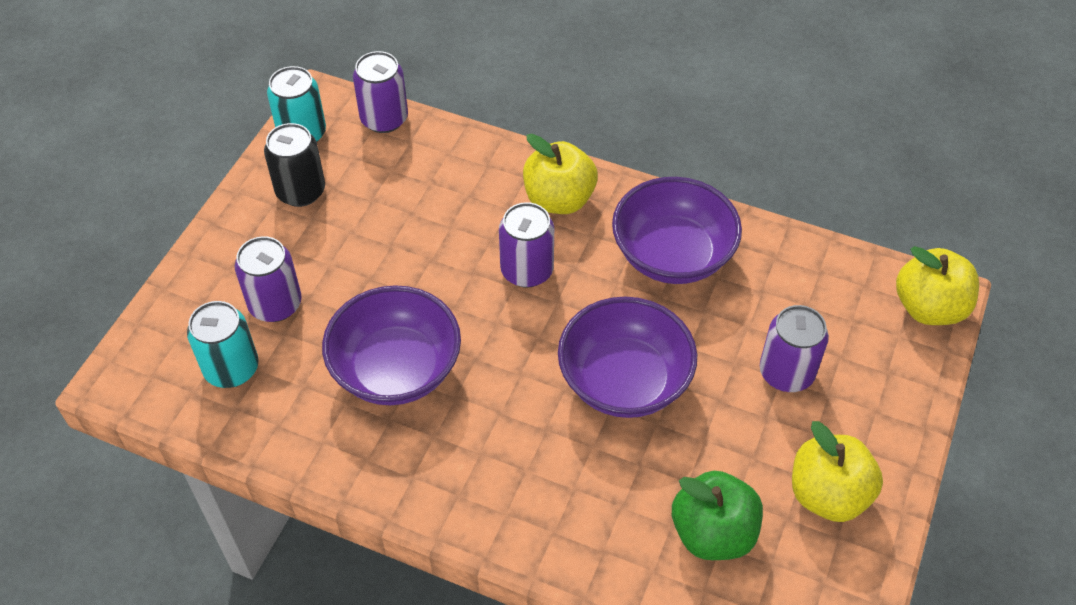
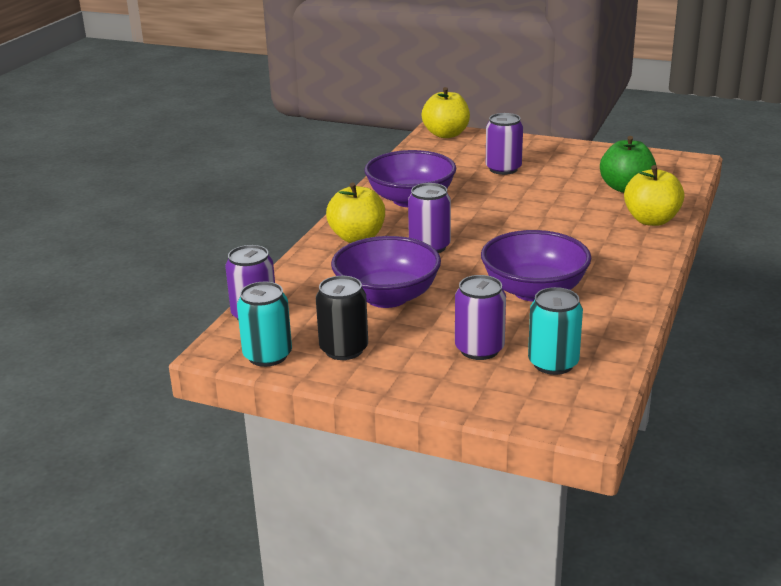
camera: 90 degrees left, 25 degrees down
(624, 381) = (522, 213): purple bowl -> purple bowl (387, 297)
(828, 494) = (586, 160): yellow apple -> yellow apple (651, 220)

